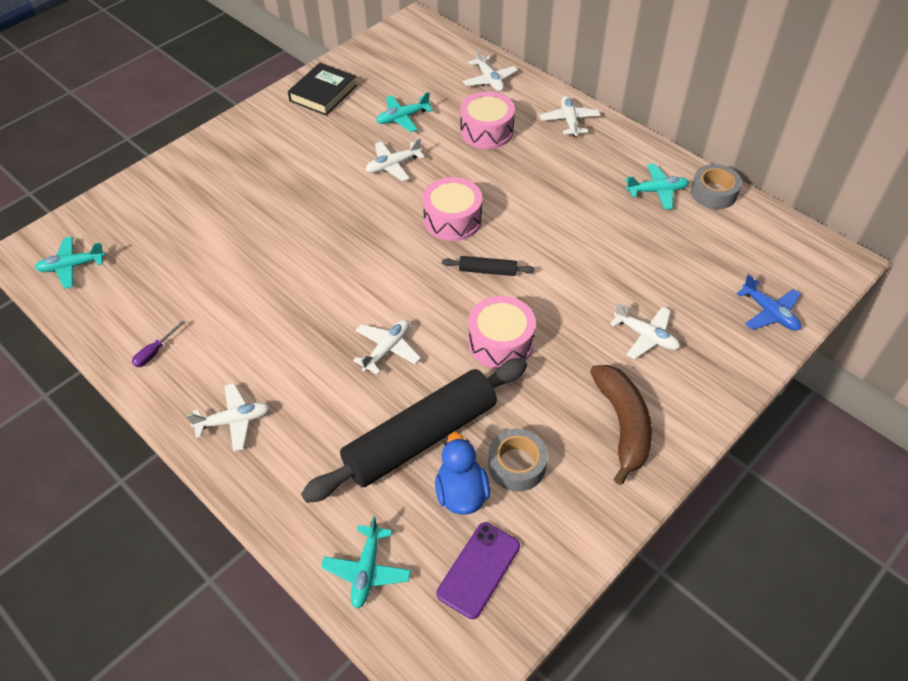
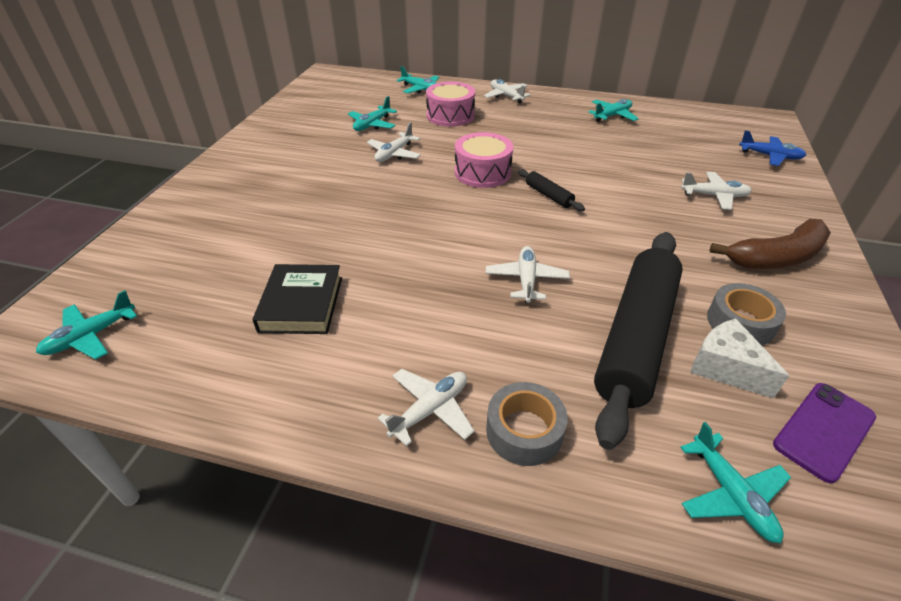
camera: 30 degrees left, 10 degrees down
(155, 352) = (270, 381): purple screwdriver -> none
(323, 93) = (284, 127): black book -> black book (301, 304)
(461, 493) = (725, 368): blue duck -> white cheese
(478, 569) = (823, 430): purple phone -> purple phone turned 45 degrees clockwise
(487, 271) = (548, 195): black rolling pin -> black rolling pin turned 75 degrees clockwise
(489, 80) = (421, 89): white plane -> turquoise plane
(500, 342) = (616, 238): pink drum -> none
(623, 425) = (776, 258): brown banana -> brown banana turned 105 degrees clockwise
(713, 193) = (649, 107): grey tape -> grey tape (524, 431)

